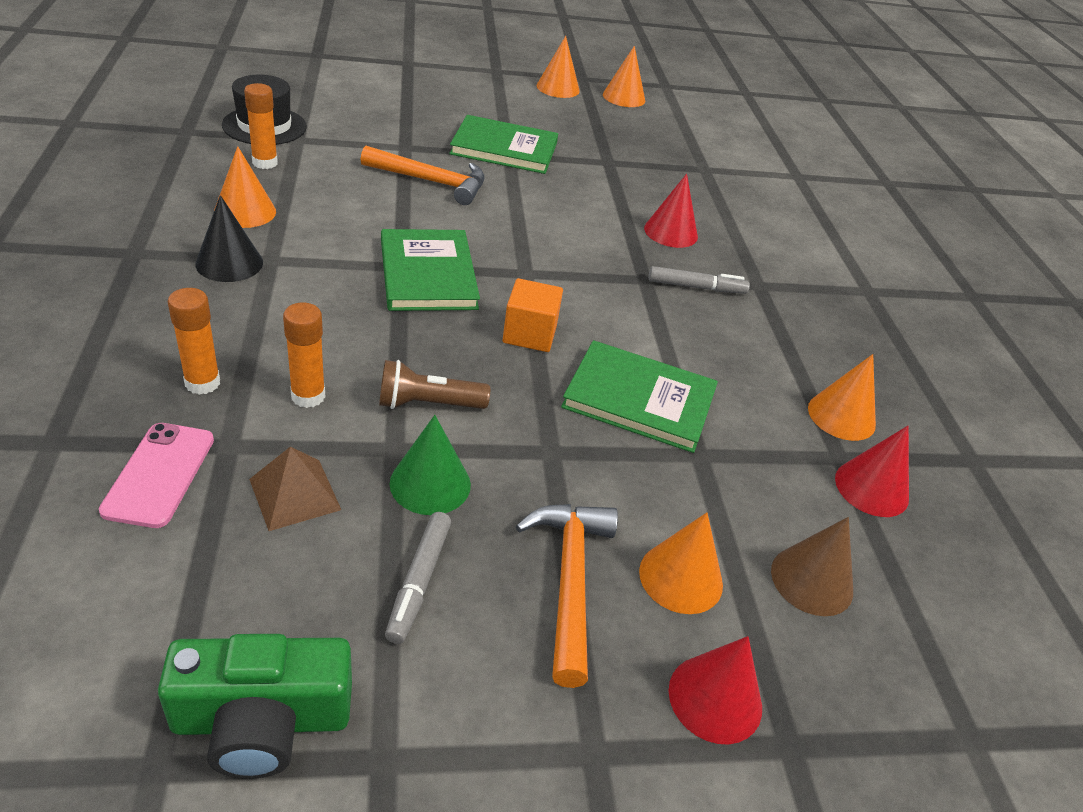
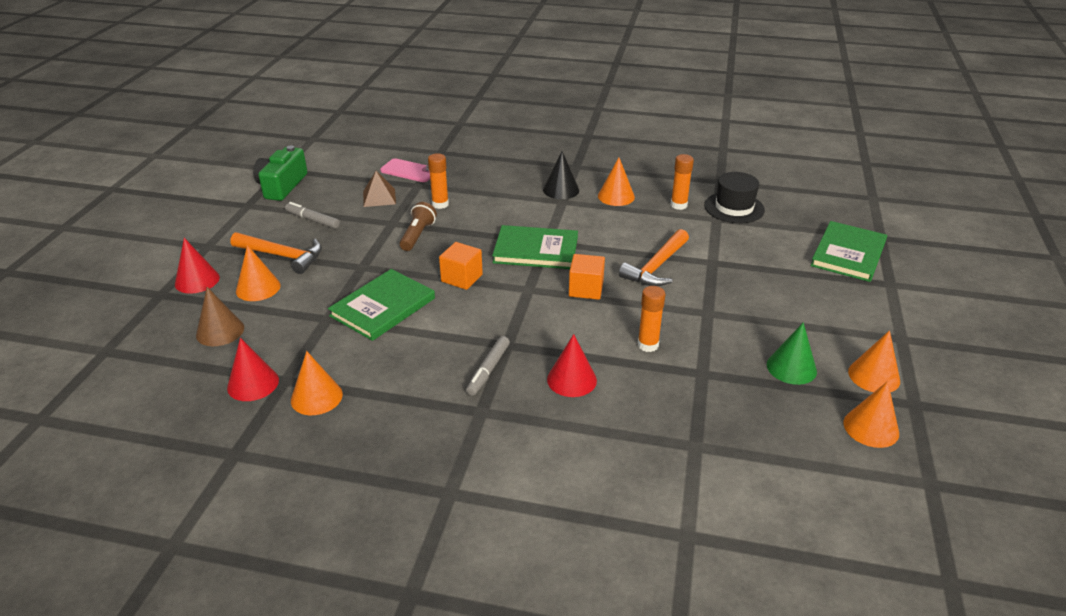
camera: 115 degrees right, 5 degrees down
(202, 383) = (462, 180): orange glue stick -> orange glue stick (648, 345)
(430, 483) = (363, 229): green cone -> green cone (791, 367)
(504, 148) = (718, 312): green book -> green book (848, 254)
(504, 229) = (586, 289): none -> orange cube

